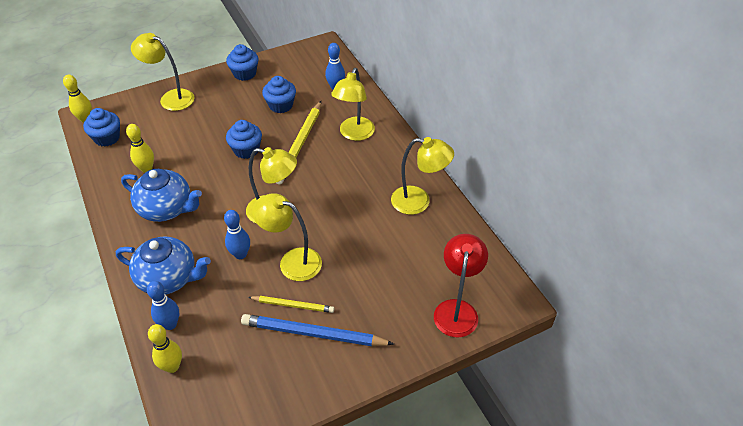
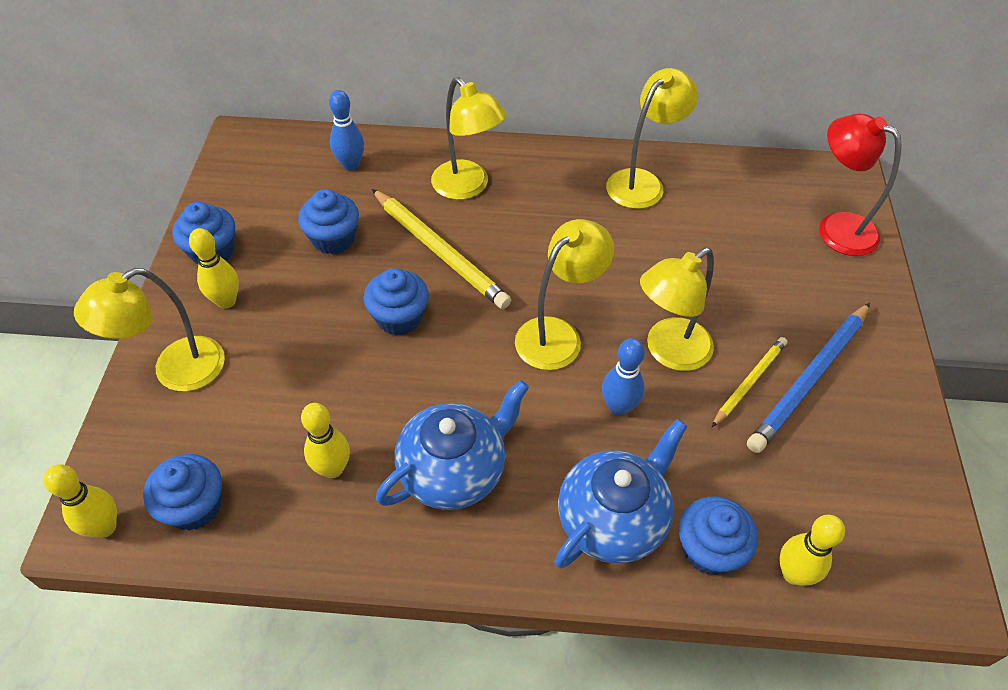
camera: 60 degrees left, 5 degrees up
(170, 324) = (709, 549): blue bowling pin -> blue cupcake
(218, 92) = (226, 301): none -> yellow bowling pin

